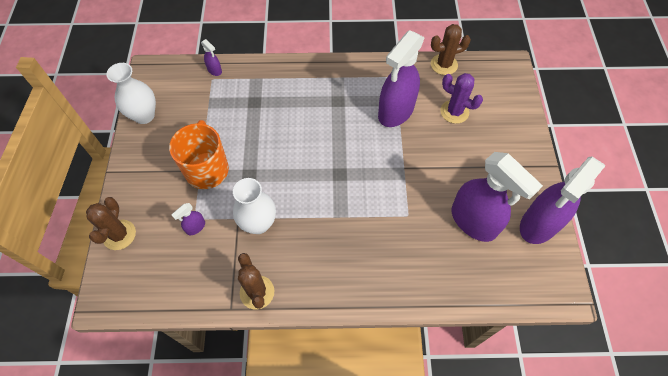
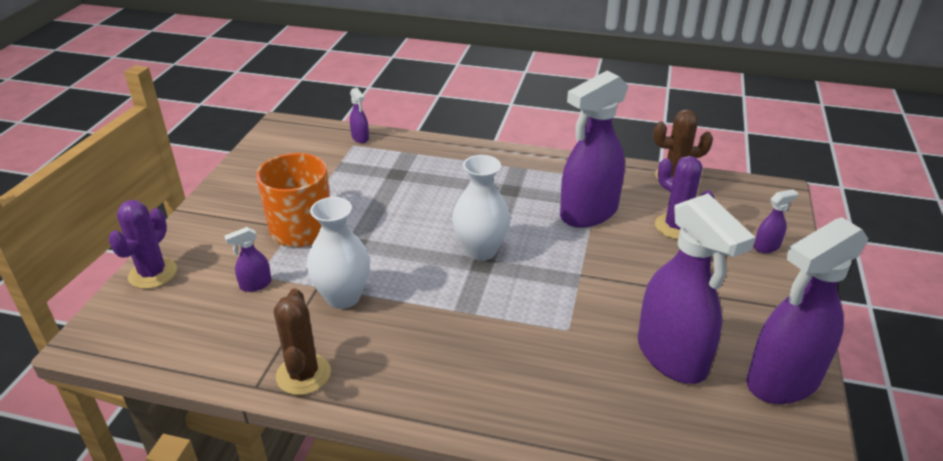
camera: 15 degrees right, 25 degrees down
(119, 235) = (153, 274): brown cactus -> purple cactus
(144, 115) = (251, 165): white vase -> white vase (481, 250)
(513, 117) = (767, 247): none -> purple spray bottle

